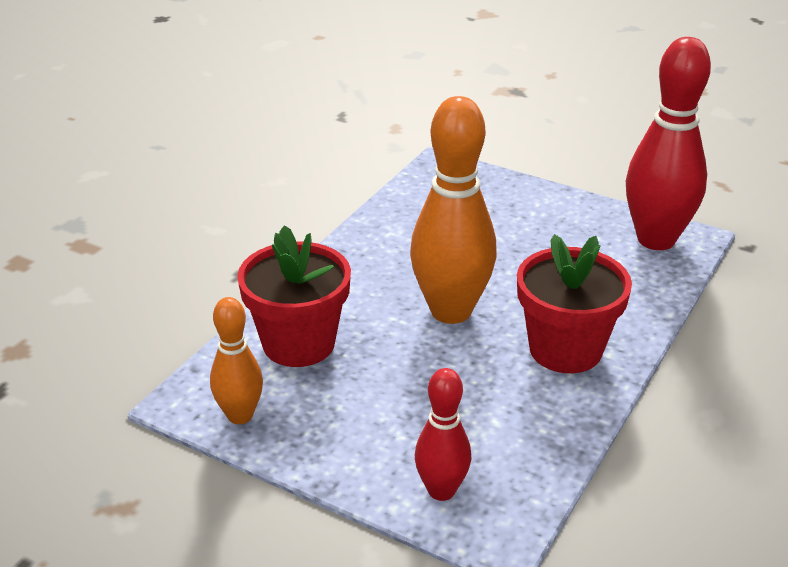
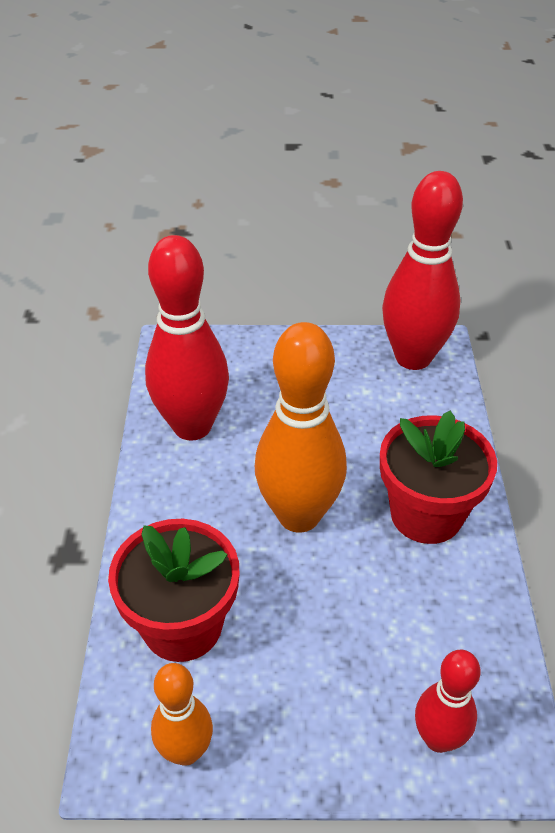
camera: 30 degrees left, 10 degrees up
(411, 225) = (192, 426): none -> red bowling pin

